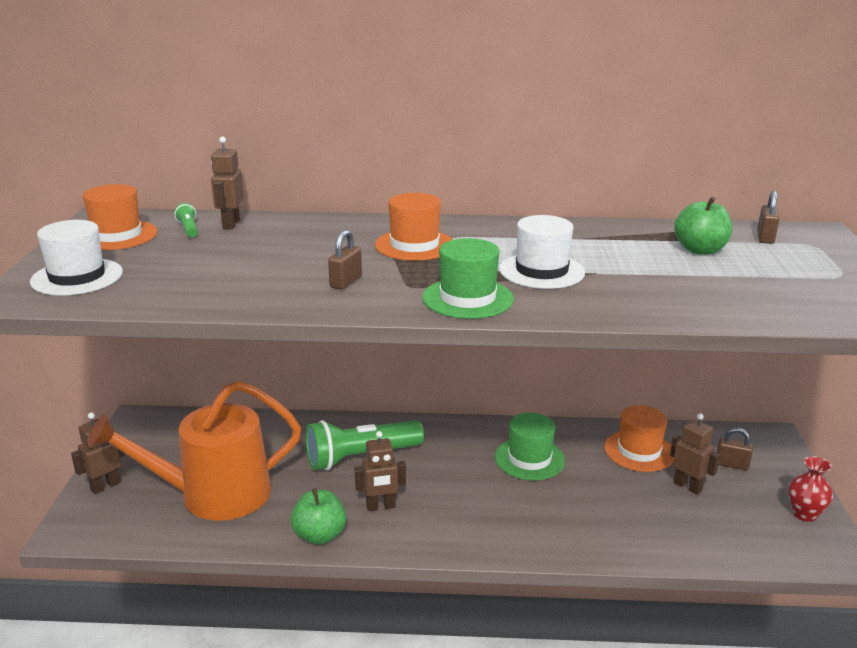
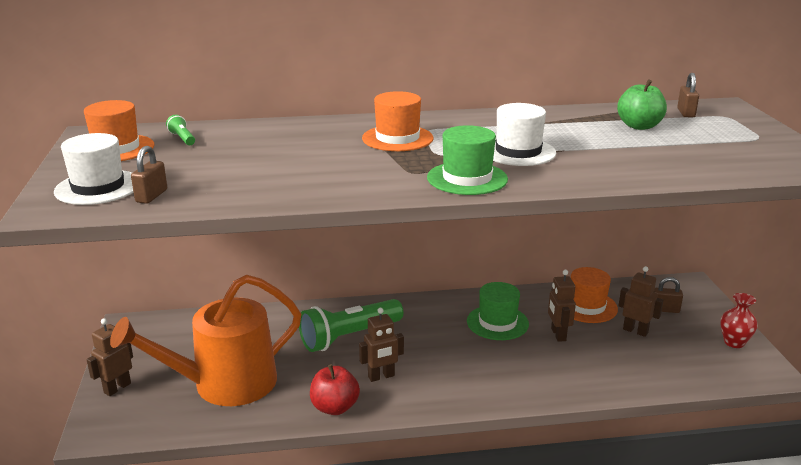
camera: 10 degrees left, 0 degrees up
(231, 224) = (220, 132): brown robot -> brown robot (558, 335)
(320, 535) = (335, 407): green apple -> red apple
(346, 282) = (353, 173): brown padlock -> brown padlock (151, 196)

